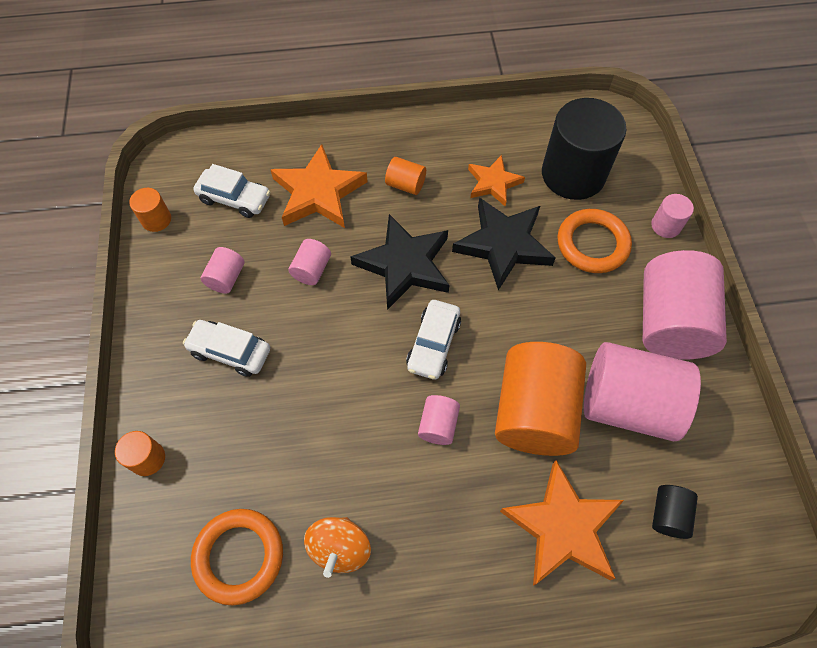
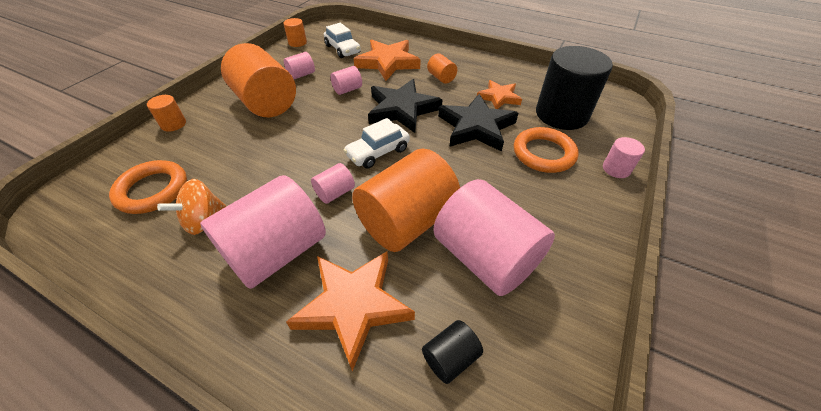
camera: 35 degrees right, 15 degrees down
(230, 352) = (266, 102): white car -> orange cylinder
(669, 322) = (570, 226): pink cylinder -> pink cylinder (277, 252)

